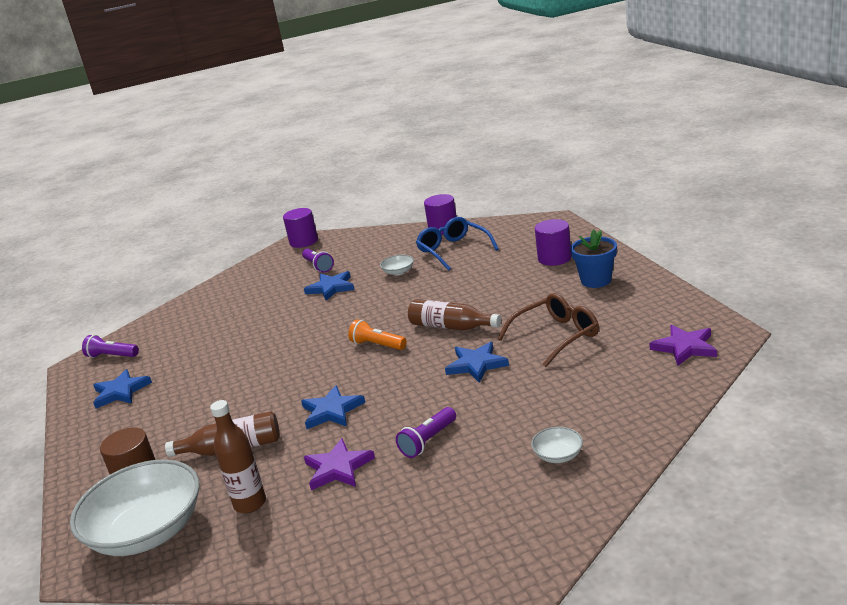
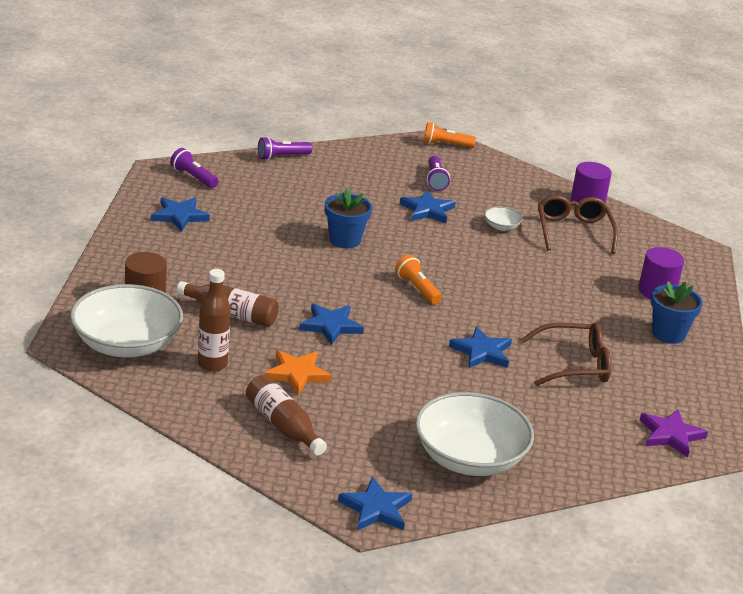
camera: 20 degrees right, 5 degrees up
(284, 339) = (345, 240): none -> blue flower pot
(304, 241) = (445, 145): purple cylinder -> orange flashlight
(338, 468) = (297, 374): purple star -> orange star
(428, 441) = (382, 392): purple flashlight -> purple flashlight (282, 157)
(451, 327) = (495, 306): brown bottle -> brown bottle (283, 425)
(453, 250) = (573, 231): blue glasses -> brown glasses
(528, 553) = (376, 509): none -> blue star
(558, 455) = (469, 458): white bowl -> white bowl, size x2.45

